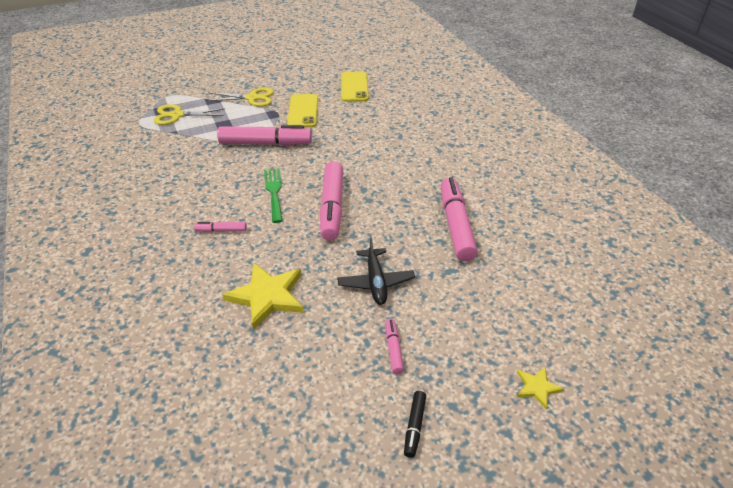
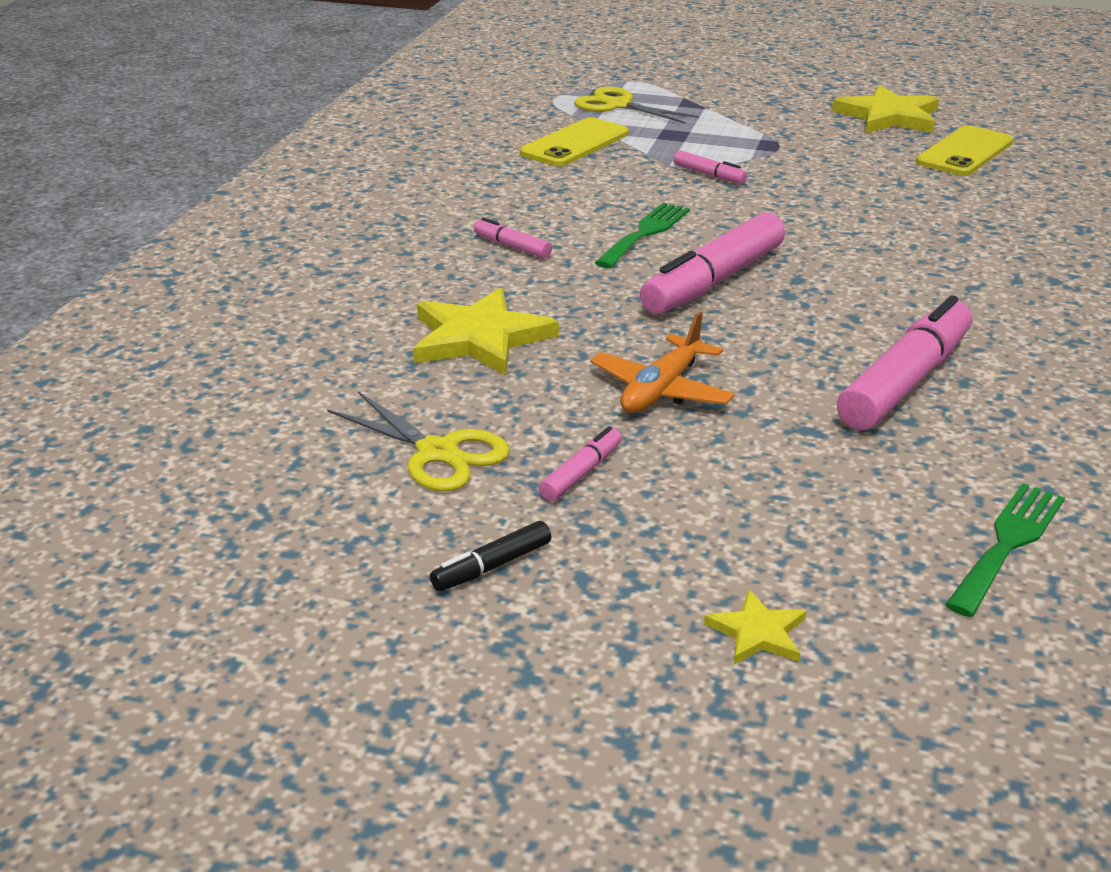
camera: 40 degrees right, 10 degrees down
(252, 98) = (761, 117): yellow scissors -> yellow scissors (438, 453)
(265, 143) = (709, 175): pink marker -> pink marker, size x0.46
(303, 111) = (825, 156): yellow phone -> yellow phone (575, 143)
(305, 77) = (888, 116): none -> yellow star
(375, 282) = (661, 390): black plane -> orange plane
(563, 287) = (1007, 543): none -> green fork

